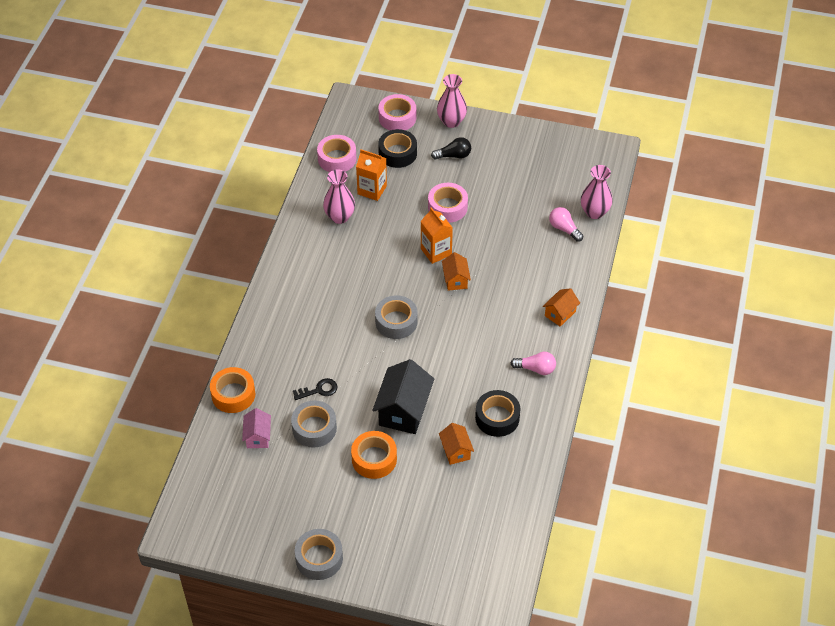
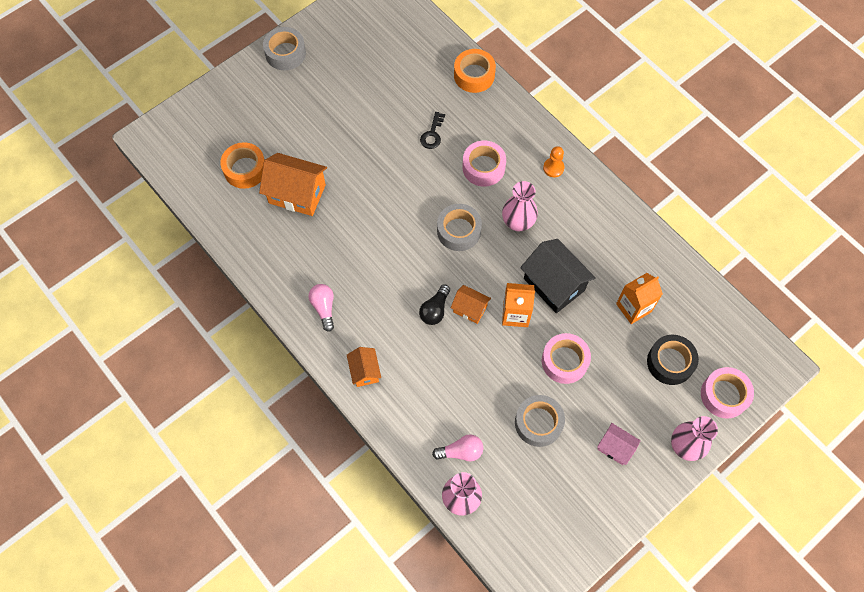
camera: 125 degrees right, 15 degrees up
(258, 436) = (421, 71): pink house -> pink house (615, 448)
(288, 292) = (553, 168): none -> orange pawn
(314, 428) = (398, 111): grey tape -> grey tape (538, 423)
(337, 159) = (698, 302): pink tape -> pink tape (483, 167)
(339, 217) = (616, 259): pink vase -> pink vase (518, 222)
(374, 459) = (337, 134): orange tape -> orange tape (245, 169)
(403, 410) = (364, 181): black house -> black house (554, 284)
(454, 155) = (632, 414): black light bulb -> black light bulb (435, 310)
(456, 451) = (297, 194): orange house -> orange house, size x1.80
(497, 418) = (302, 244): black tape -> none
(536, 369) = (324, 308): pink light bulb -> pink light bulb turned 120 degrees clockwise

